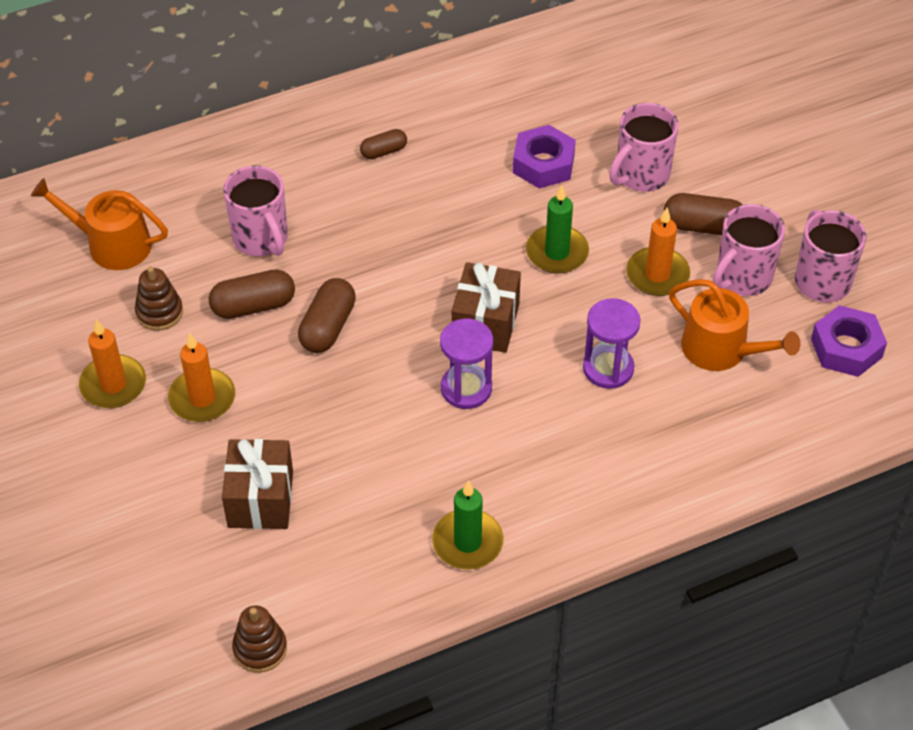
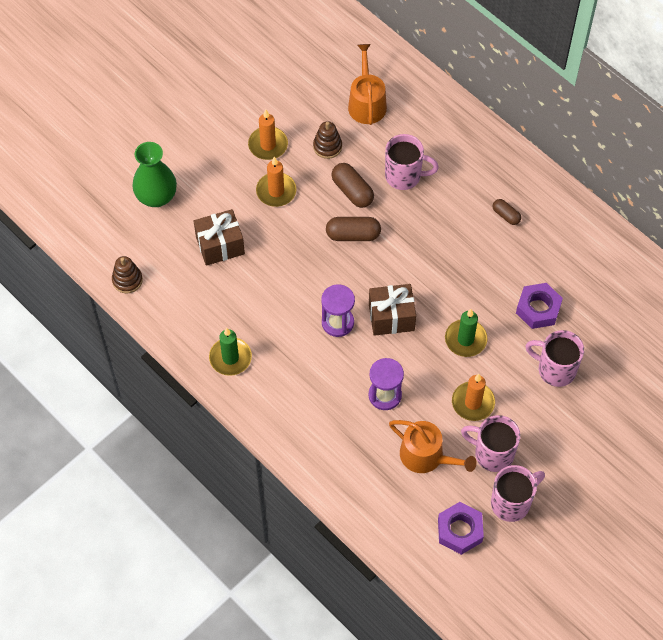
camera: 70 degrees right, 10 degrees up
(123, 562) = (156, 197): none -> green vase
(261, 239) = (404, 176): pink mug -> pink mug turned 120 degrees counterclockwise
(703, 226) = (527, 419): brown capsule -> none
(721, 350) = (426, 456): orange watering can -> orange watering can turned 75 degrees counterclockwise

